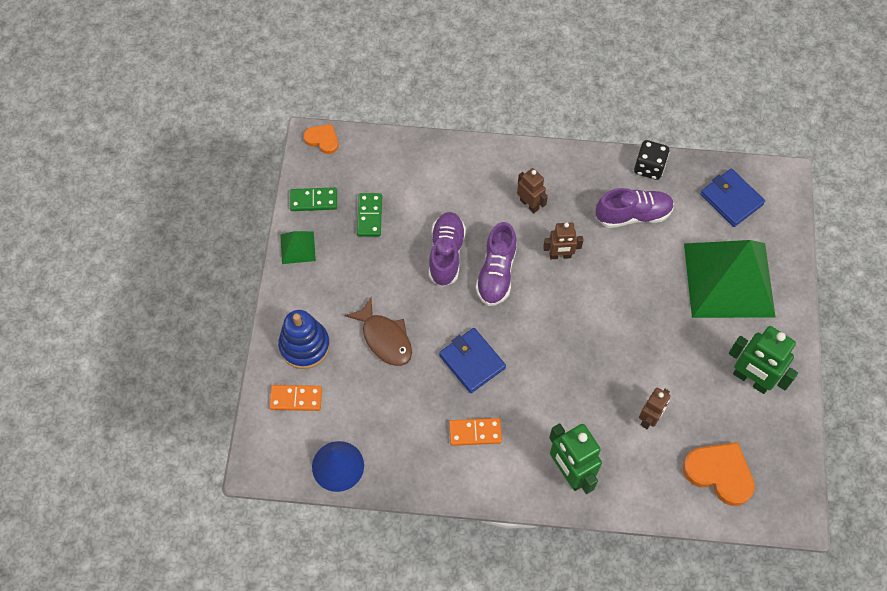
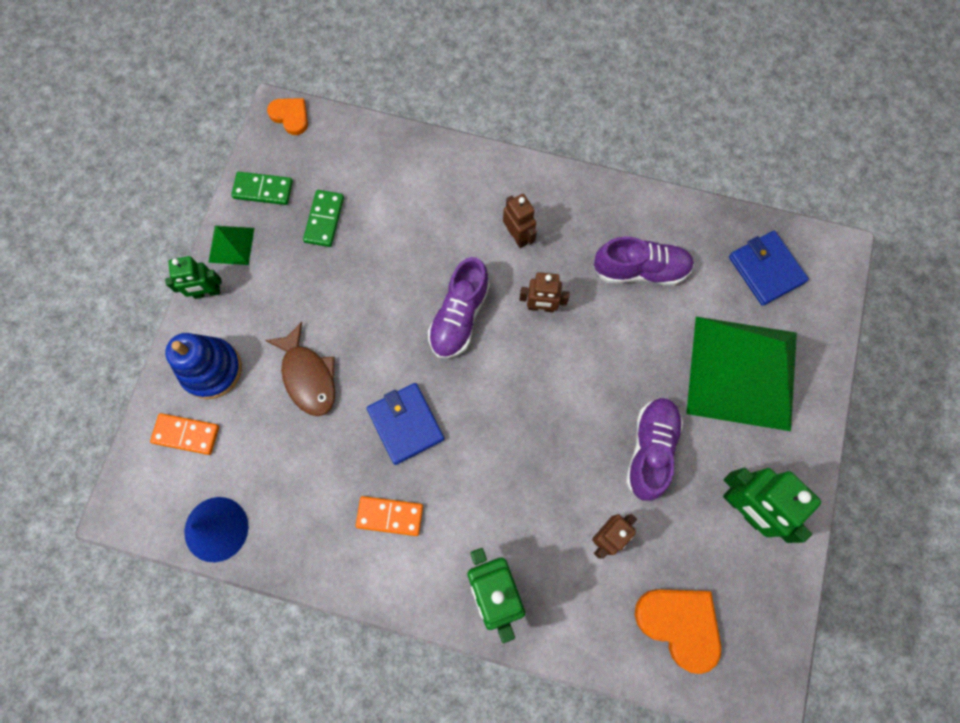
camera: 10 degrees right, 10 degrees up
(286, 287) = (207, 292): none -> green robot
(446, 254) = (404, 282): purple shoe -> purple shoe (650, 450)
(649, 167) = (672, 212): black dice -> none

